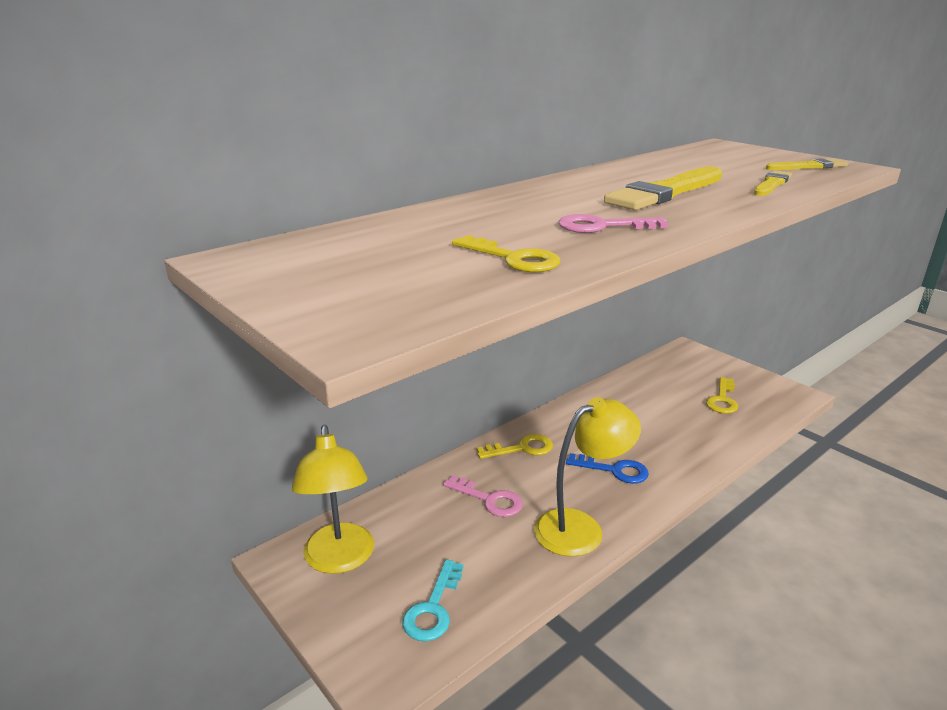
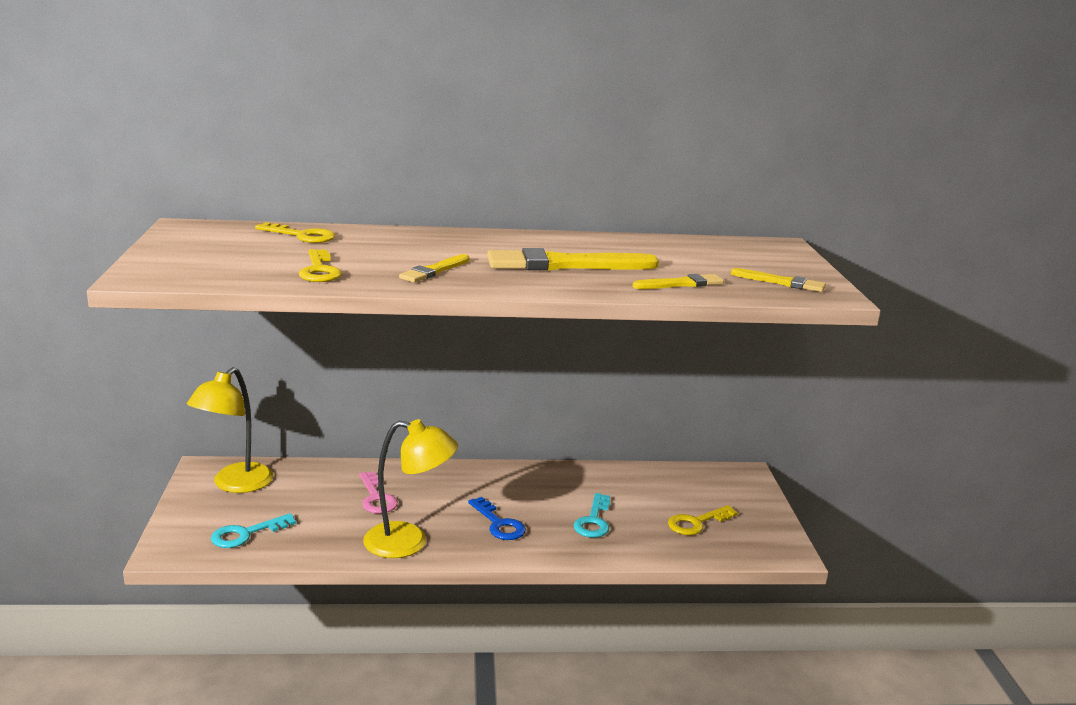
camera: 35 degrees right, 5 degrees down
(522, 448) = (455, 479): yellow key -> yellow key (302, 236)
(602, 226) = (434, 271): pink key -> yellow brush
(666, 432) = (593, 521): none -> turquoise key

